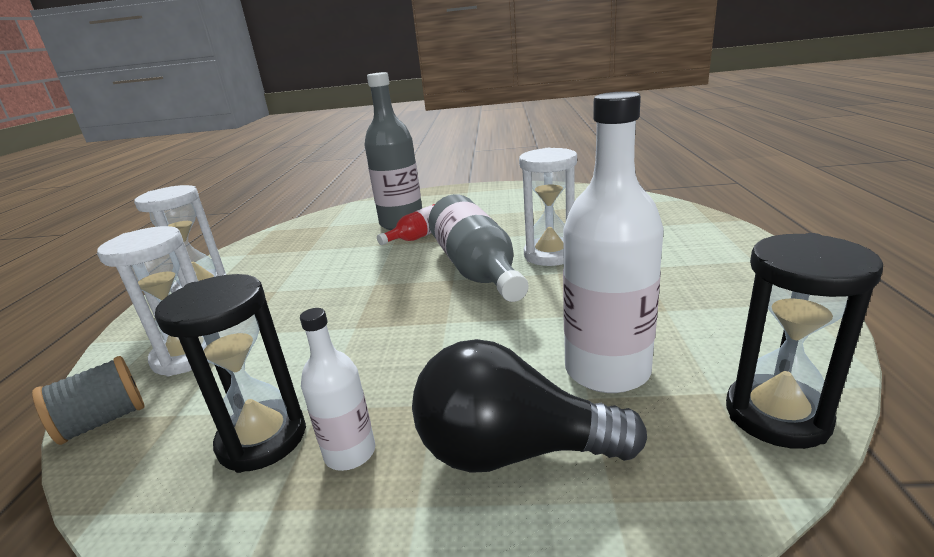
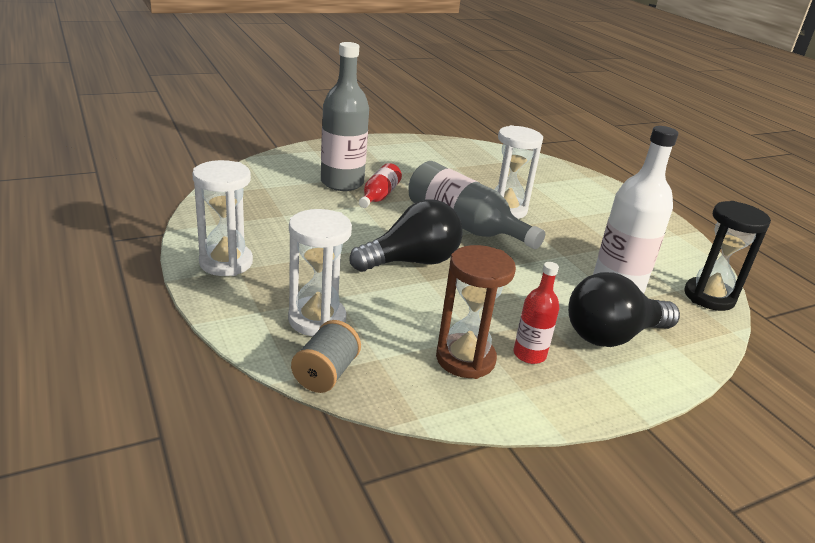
camera: 35 degrees left, 5 degrees up
(262, 439) = (465, 359): black hourglass -> brown hourglass
(350, 453) = (529, 354): white bottle -> red bottle
(365, 304) = (412, 262): none -> black light bulb

